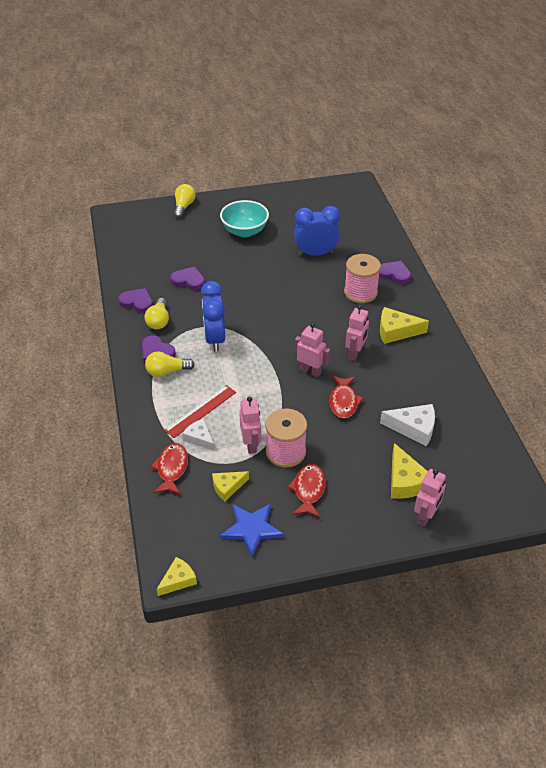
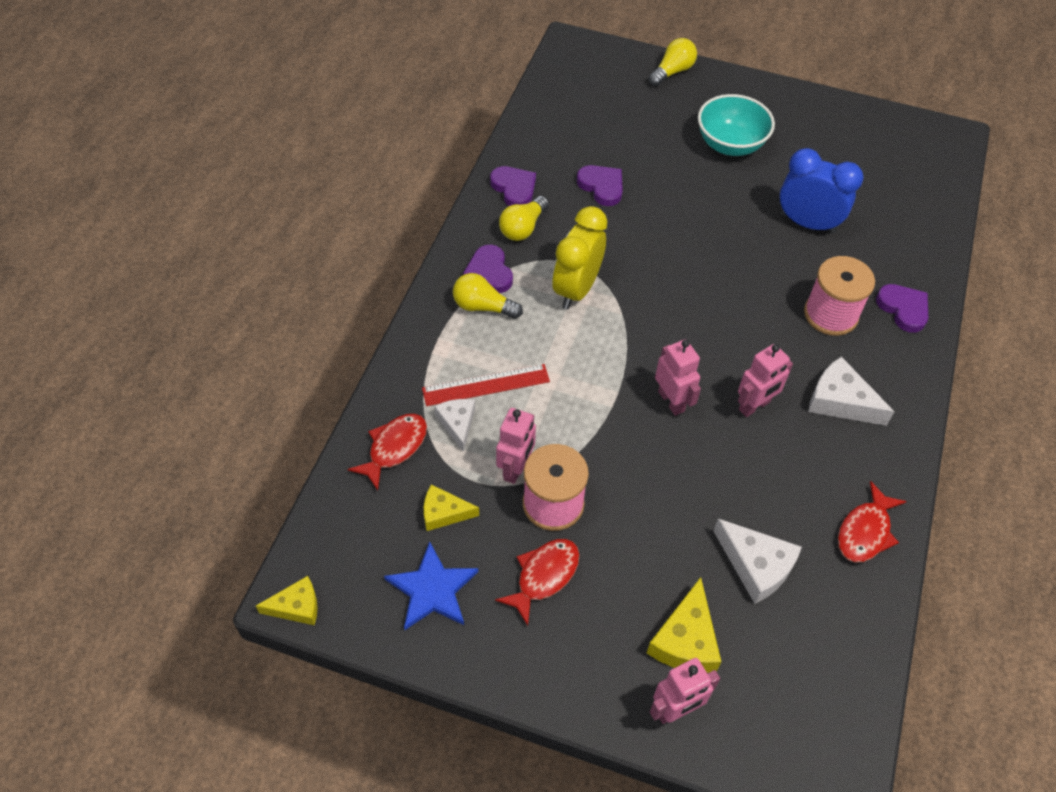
camera: 30 degrees right, 10 degrees up
(215, 339) = (576, 289): blue clock -> yellow clock
(343, 401) = (685, 471): red fish -> red fish (865, 531)
(396, 331) = (840, 401): yellow cheese -> white cheese

